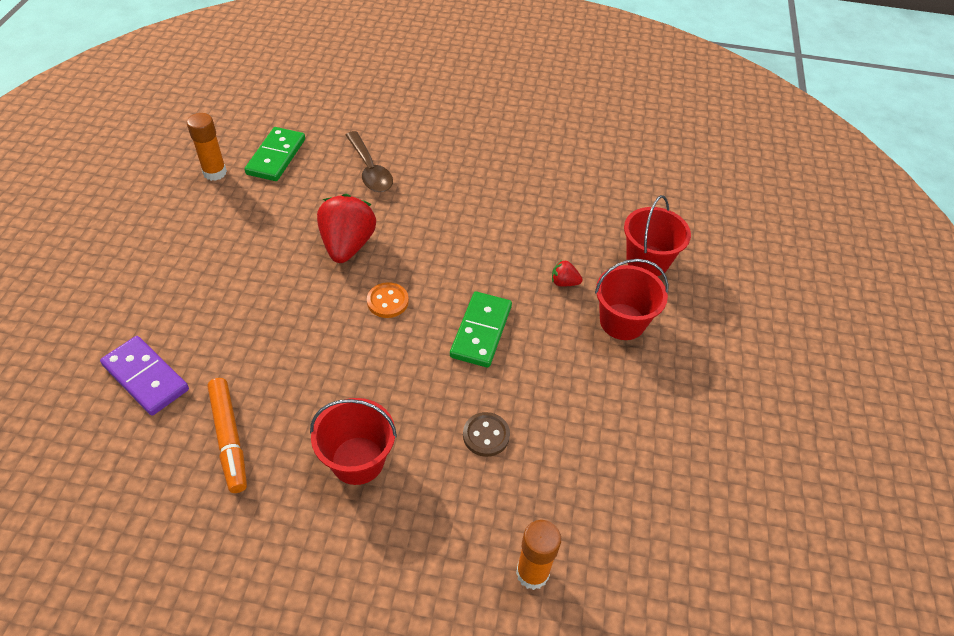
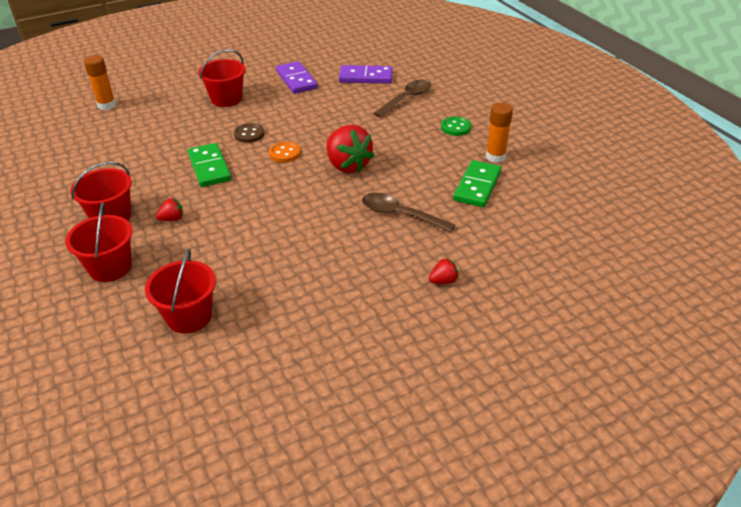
camera: 145 degrees right, 10 degrees down
(165, 300) = (406, 99): none -> brown spoon
(189, 226) = (455, 127): none -> green button
(229, 438) = (296, 80): orange marker -> purple domino
(276, 157) = (477, 186): green domino -> green domino turned 45 degrees clockwise
(408, 109) = (443, 281): none -> red strawberry
(486, 435) = (166, 131): brown button -> brown button (249, 134)
(605, 183) = (189, 316): none -> red bucket

